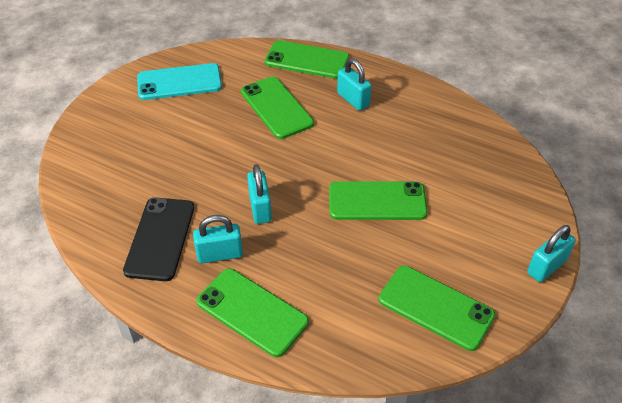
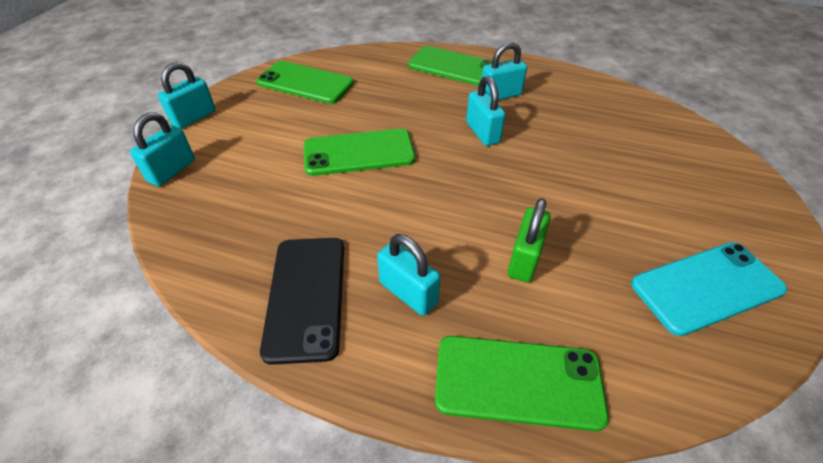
camera: 170 degrees right, 0 degrees up
(160, 238) = (562, 100): black phone -> black phone (306, 296)
(276, 108) = (524, 259): green phone -> green padlock
(538, 204) = (172, 171): none -> turquoise padlock

